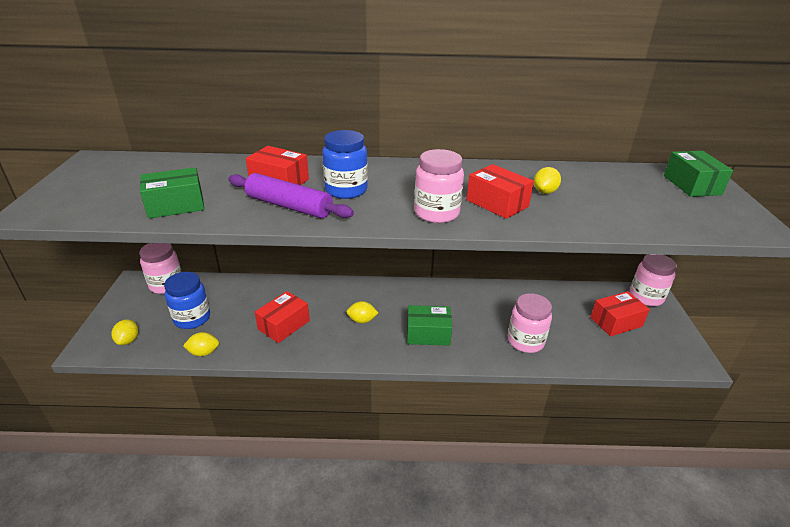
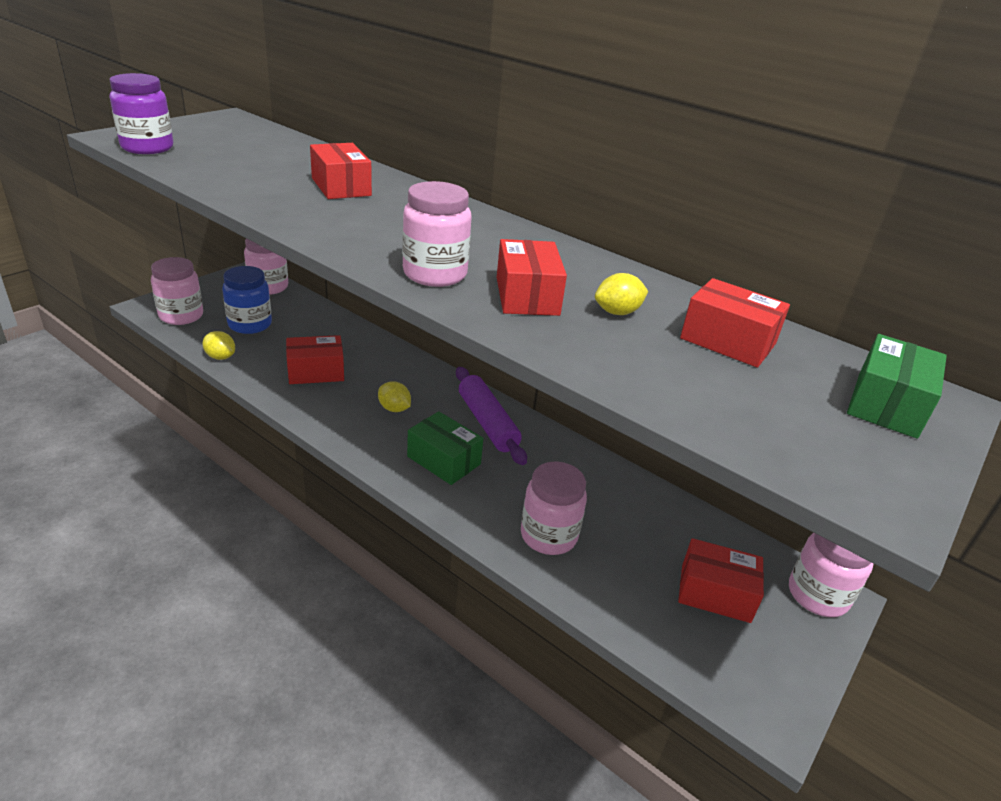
camera: 35 degrees right, 0 degrees up
(81, 210) = (147, 148): none -> purple jar
(128, 340) = (181, 316): yellow lemon -> pink jar
(176, 205) = (218, 171): green box -> none
(289, 206) = (305, 208): purple rolling pin -> purple rolling pin (487, 423)
(346, 190) = (387, 218): blue jar -> none
(603, 184) = (727, 341): none -> red box

